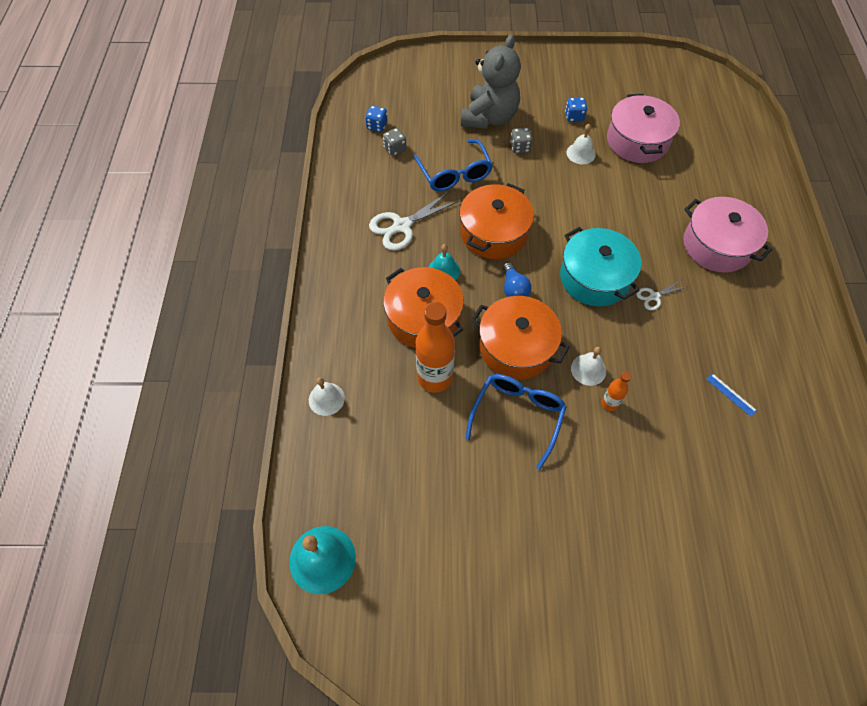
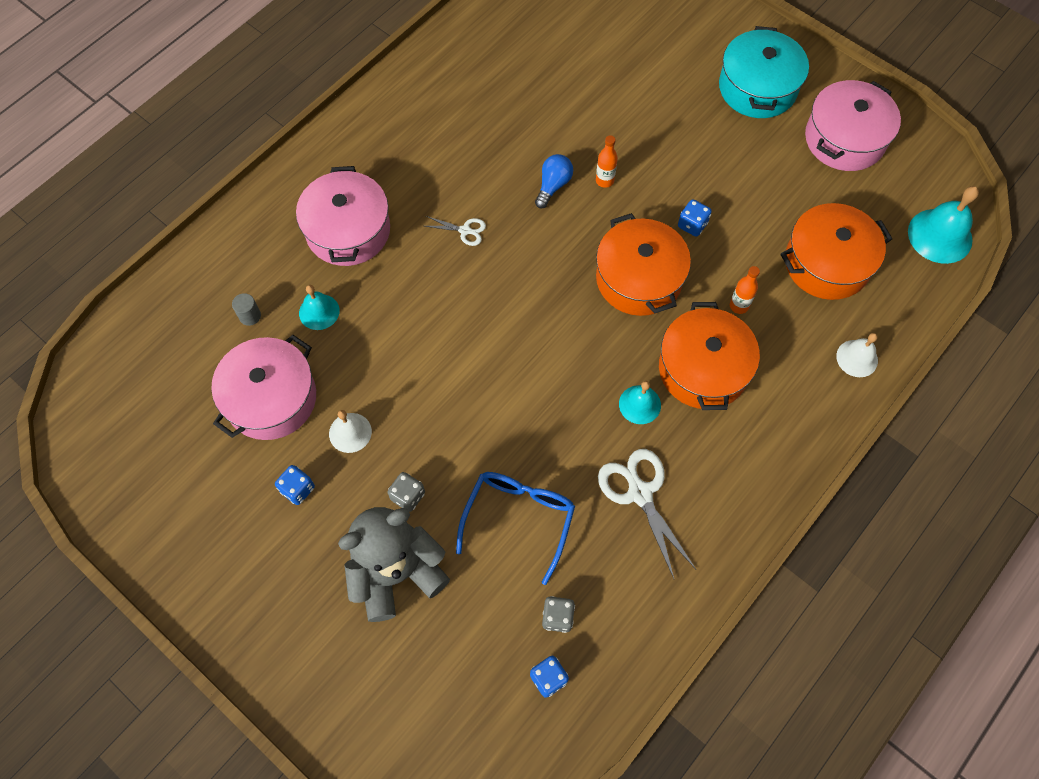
camera: 140 degrees left, 5 degrees up
(402, 226) = (640, 493): white scissors -> white scissors turned 120 degrees counterclockwise
(435, 377) = (739, 306): orange bottle -> orange bottle, size x0.49
(465, 602) = (845, 139): none -> pink pot
(494, 233) = (548, 407): orange pot -> orange pot (827, 263)
(514, 289) = (587, 333): blue light bulb -> blue light bulb (553, 185)
(517, 415) = (692, 225): blue glasses -> blue dice
(588, 369) = (594, 216): white bell -> none
(594, 278) = (498, 286): turquoise pot -> turquoise pot (757, 88)
(671, 193) = (319, 312): none -> turquoise bell
(701, 167) = (250, 316): none -> grey cylinder
(731, 394) = (499, 119): blue ruler -> none

